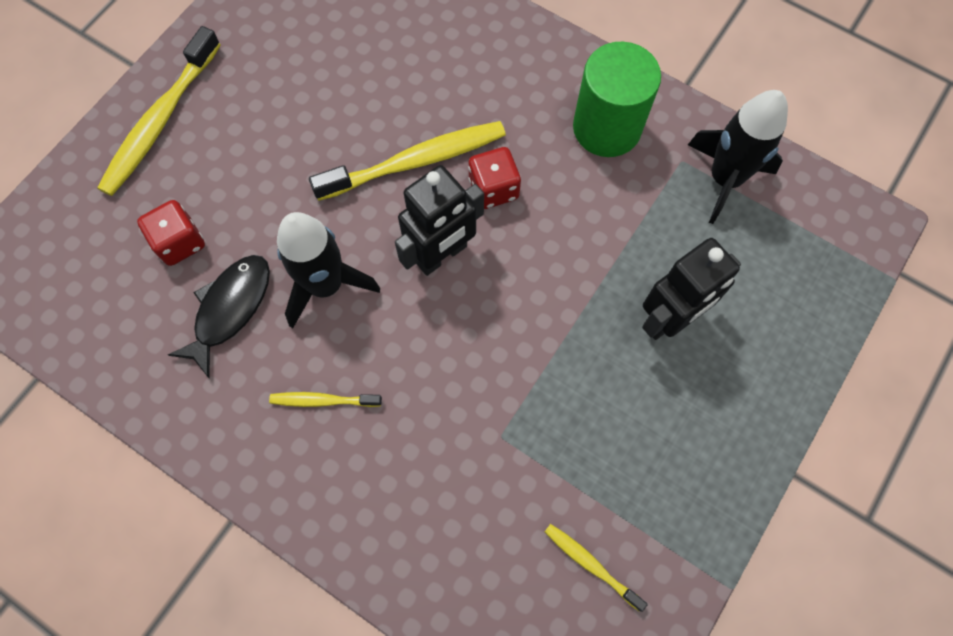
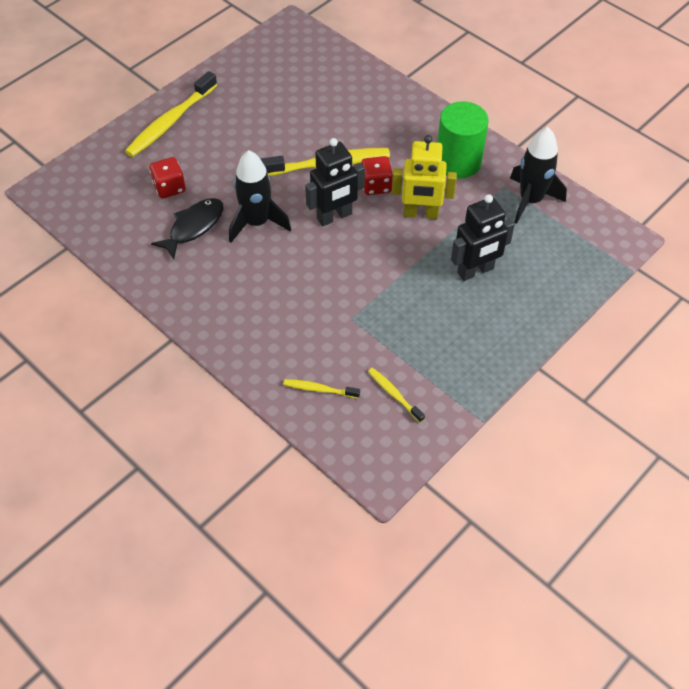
camera: 10 degrees right, 15 degrees down
(324, 400) = (242, 283): yellow toothbrush -> yellow toothbrush (320, 389)
(569, 229) = (420, 214): none -> yellow robot

